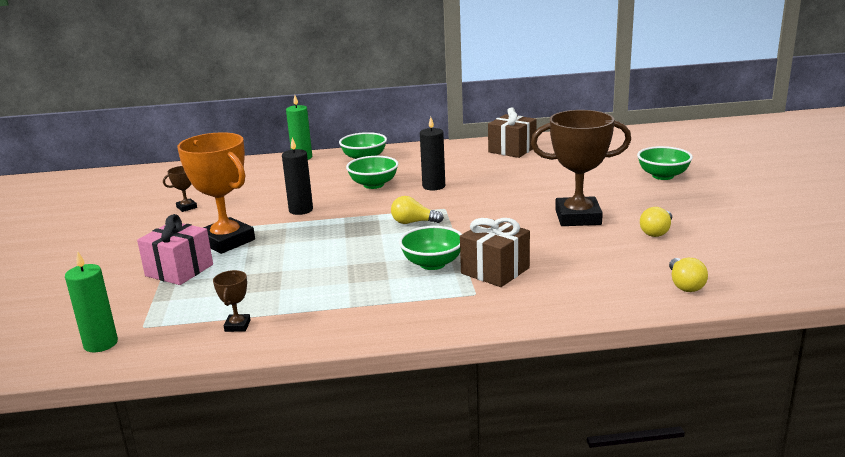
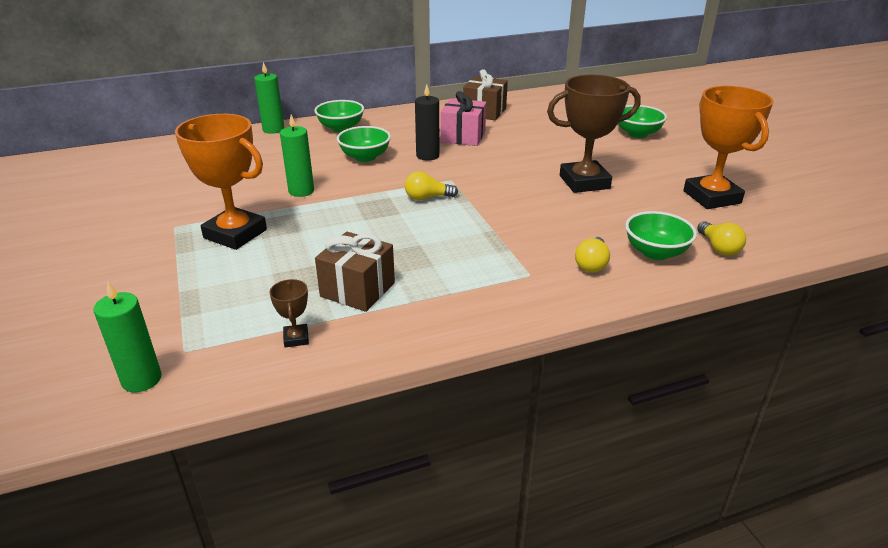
camera: 15 degrees left, 10 degrees up
(179, 270) = (196, 274): pink gift -> pink gift (463, 137)
(186, 207) = (169, 195): brown trophy -> none
(301, 210) = (301, 191): black candle -> green candle
(432, 264) = (470, 244): green bowl -> green bowl (655, 252)
(495, 271) = (536, 247): brown gift -> brown gift (357, 289)
(656, 232) = (663, 193): yellow light bulb -> yellow light bulb (591, 264)
(707, 239) = (711, 197): none -> orange trophy

